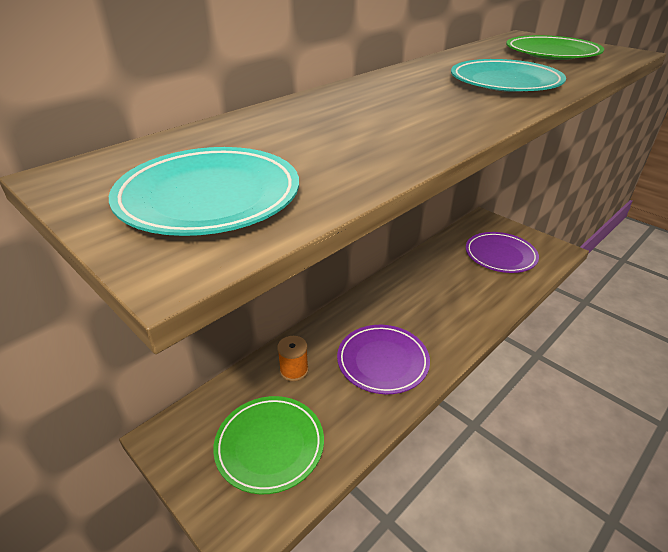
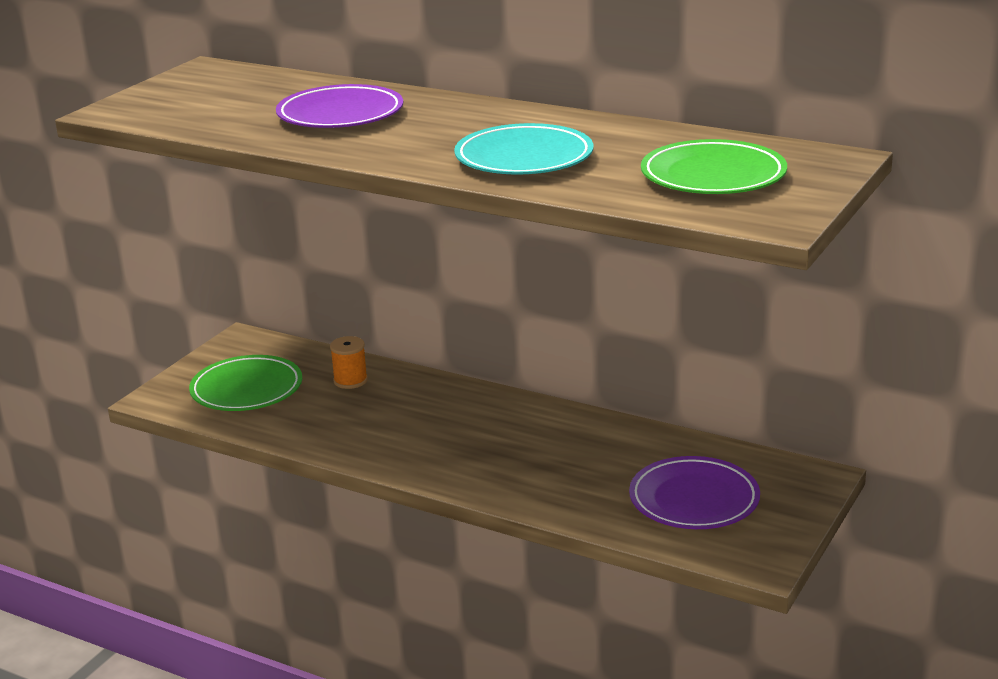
camera: 75 degrees right, 10 degrees down
(209, 197) = (184, 103): turquoise plate -> none
(382, 361) = (387, 430): purple plate -> purple plate (340, 114)

